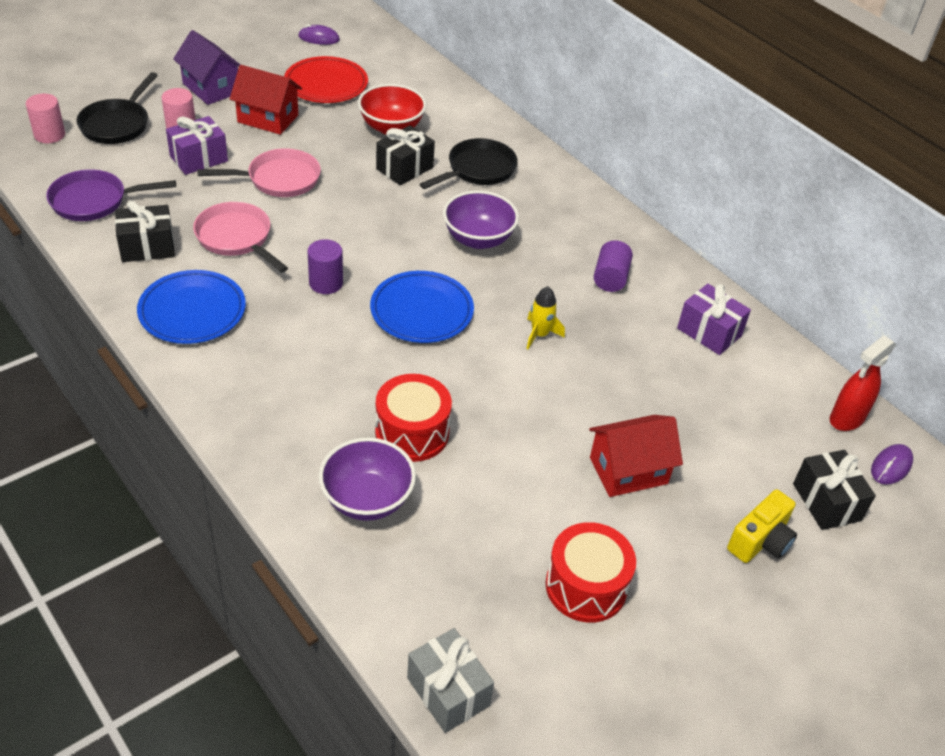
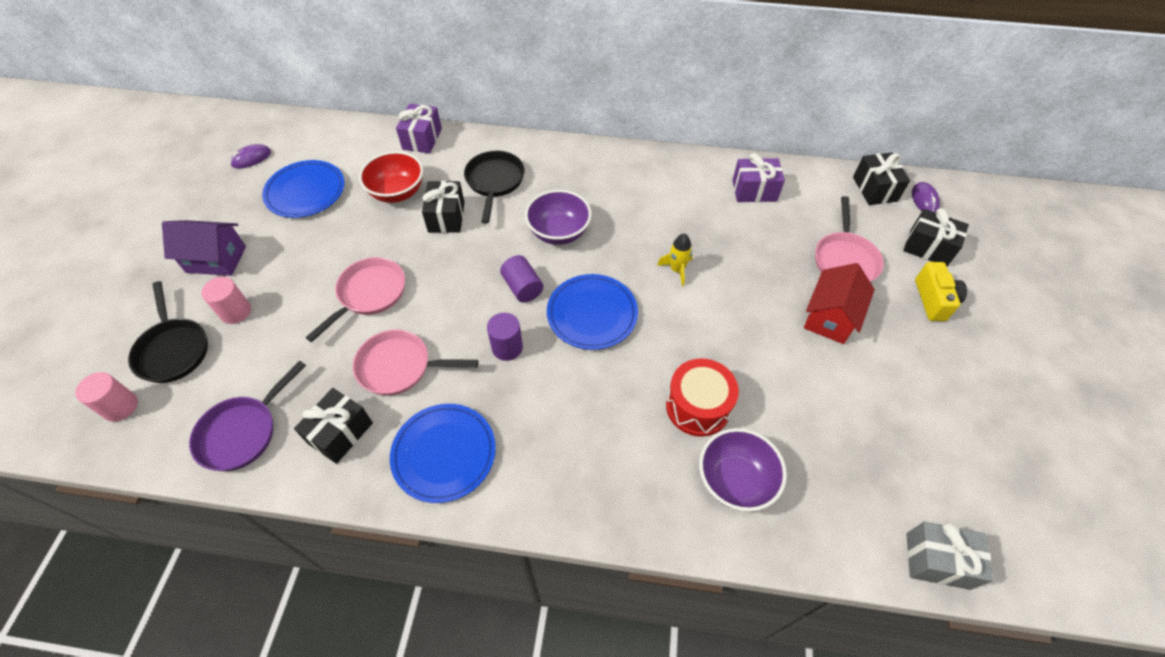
camera: 40 degrees left, 10 degrees up
(199, 159) = (284, 326): purple gift -> purple gift (422, 139)
(268, 118) = (296, 251): red house -> none
(326, 84) = (305, 192): red plate -> blue plate
(586, 586) = (905, 413): red drum -> none
(610, 278) = (664, 198): purple cylinder -> purple cylinder (522, 287)
(716, 444) = (844, 259): none -> pink pan
(846, 419) = (875, 189): red spray bottle -> black gift

